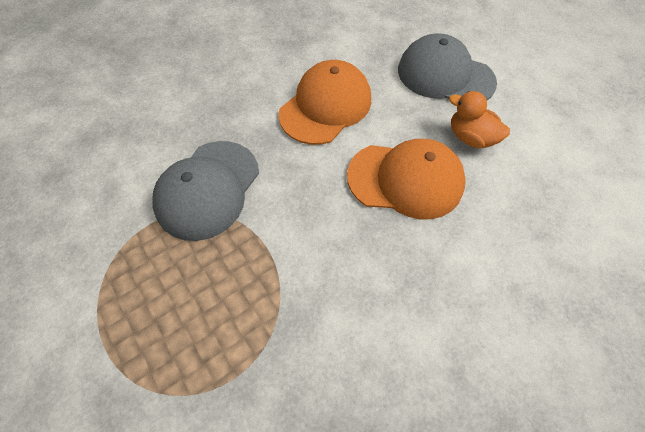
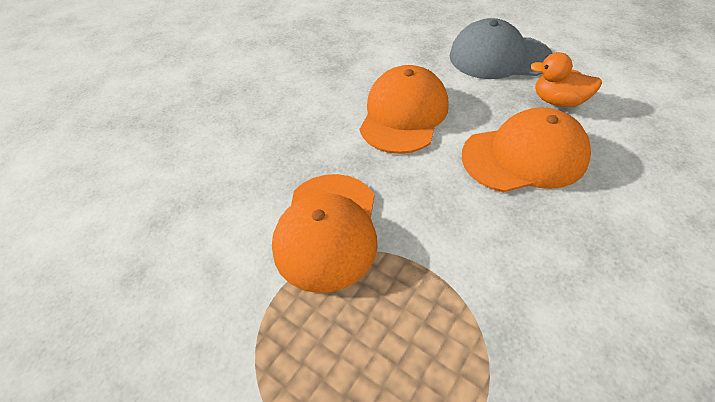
camera: 15 degrees left, 10 degrees down
(208, 189) = (327, 230): grey cap -> orange cap

